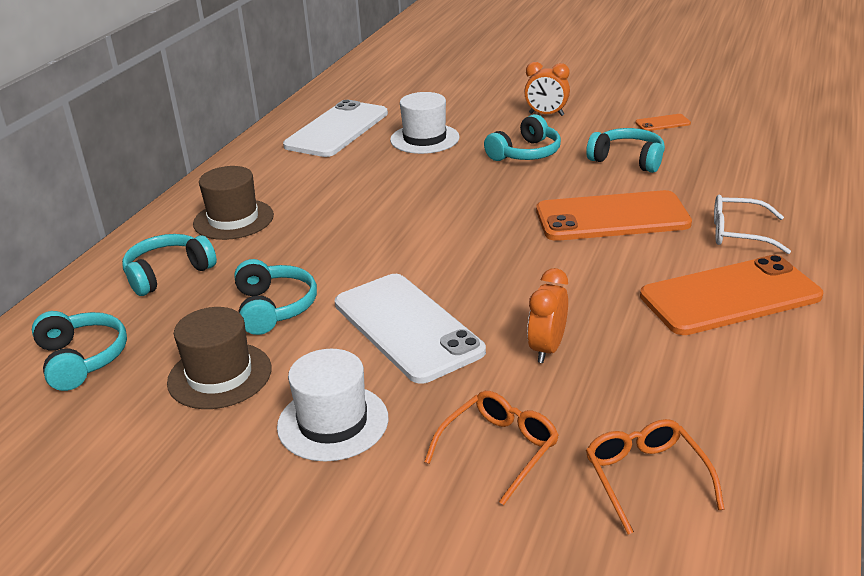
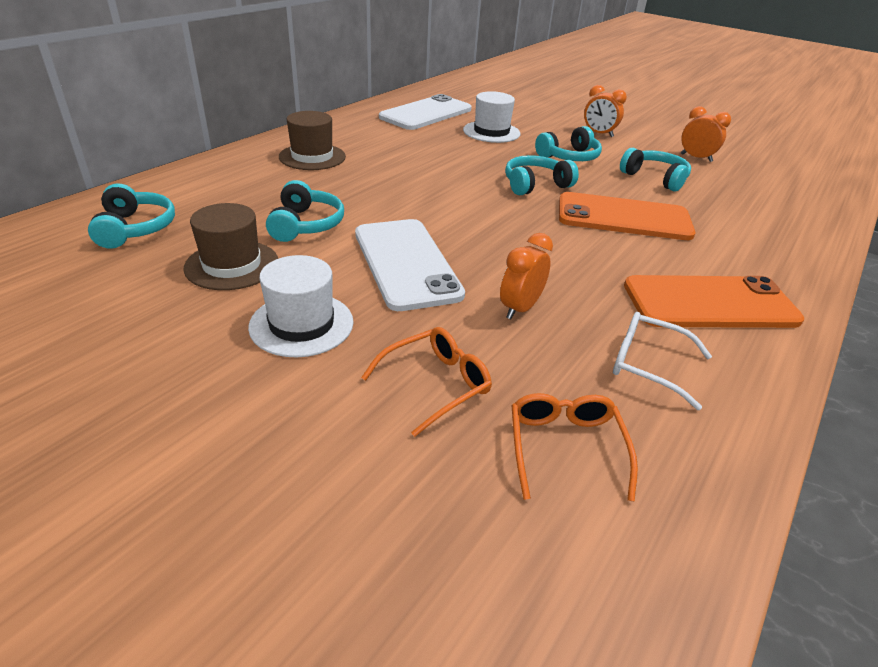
camera: 10 degrees right, 5 degrees up
(168, 273) = (240, 183): turquoise headphones -> turquoise headphones (535, 185)
(662, 123) = (696, 158): orange phone -> orange clock
(739, 233) = (736, 254): white glasses -> white glasses (648, 365)

